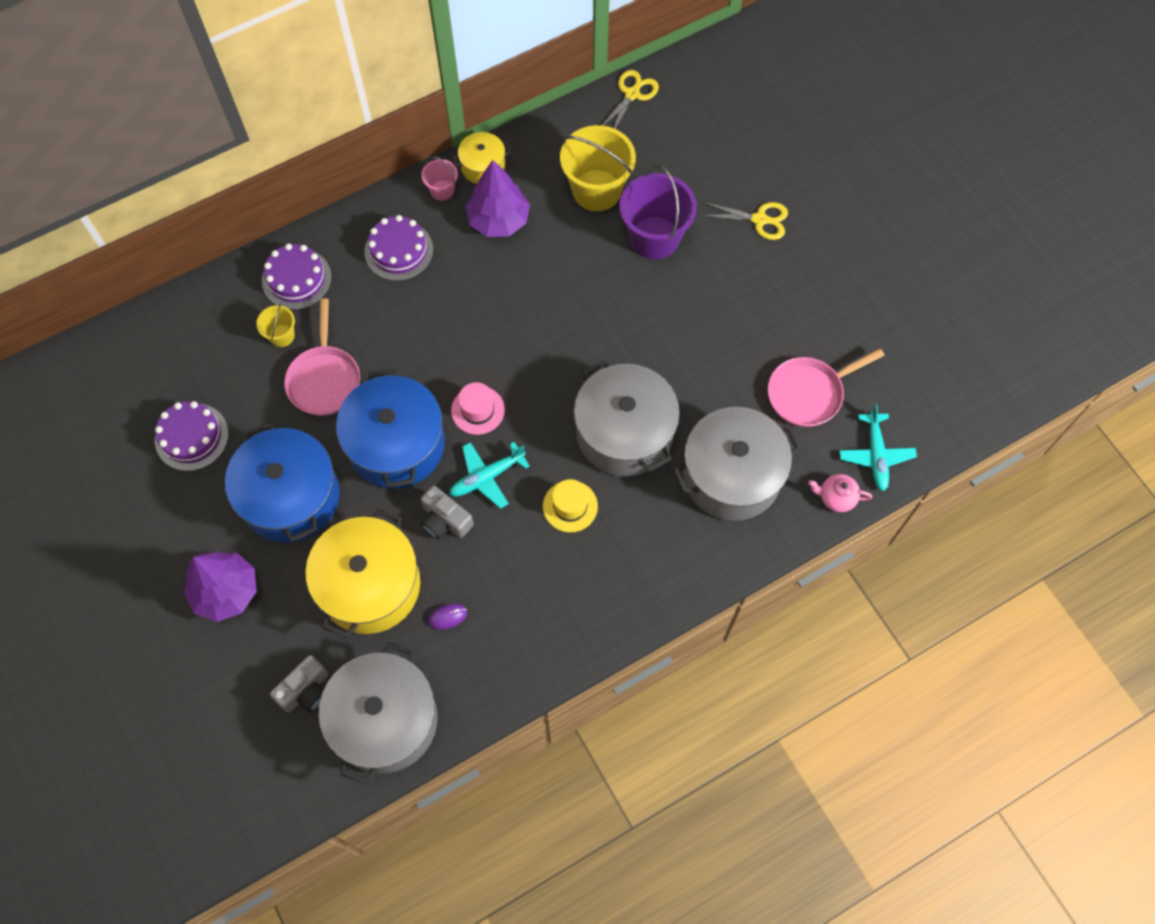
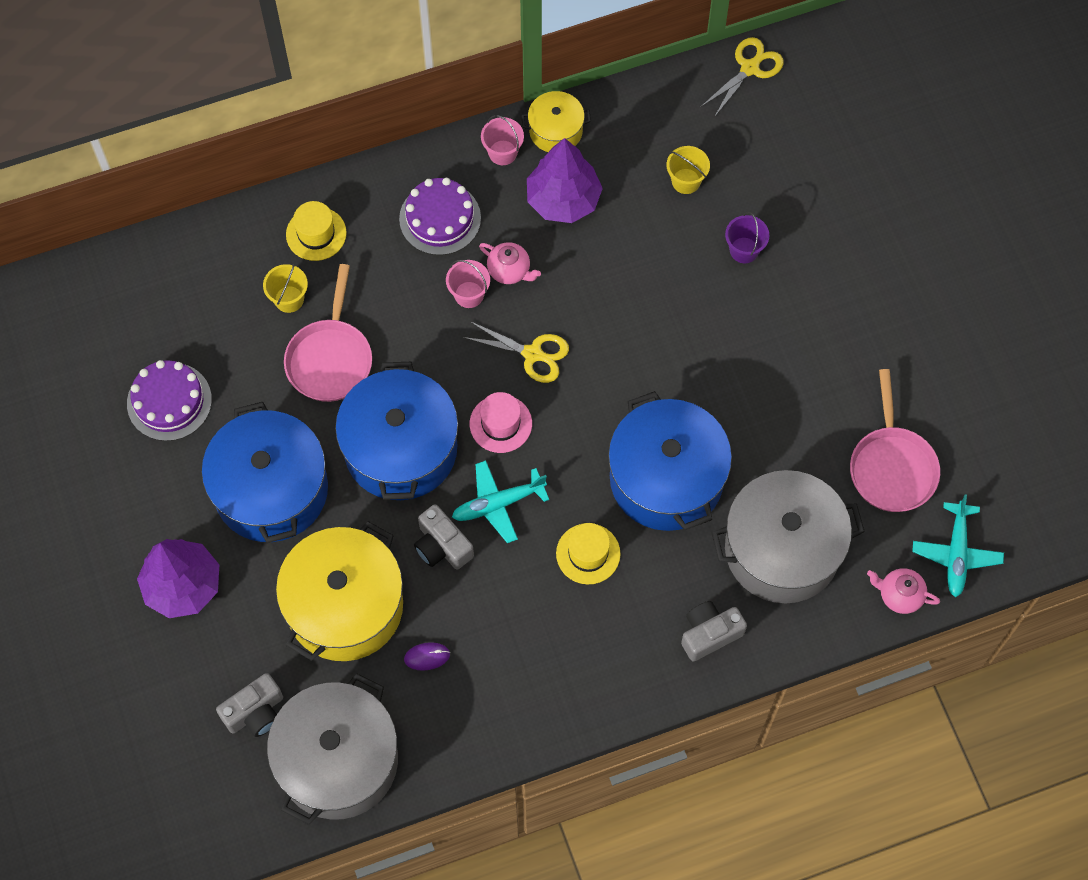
camera: 10 degrees right, 0 degrees up
(296, 279) = (316, 234): purple cake -> yellow hat
(433, 308) = (469, 294): none -> pink bucket
(464, 284) = (510, 270): none -> pink teapot
(597, 190) = (686, 181): yellow bucket -> yellow bucket, size x0.49
(624, 433) = (666, 478): grey pot -> blue pot
(654, 238) = (744, 250): purple bucket -> purple bucket, size x0.49
(684, 556) = (709, 634): none -> grey camera
(759, 220) = (874, 247): yellow scissors -> yellow scissors (532, 354)
(809, 393) = (891, 467): pink pan -> pink pan turned 75 degrees counterclockwise

